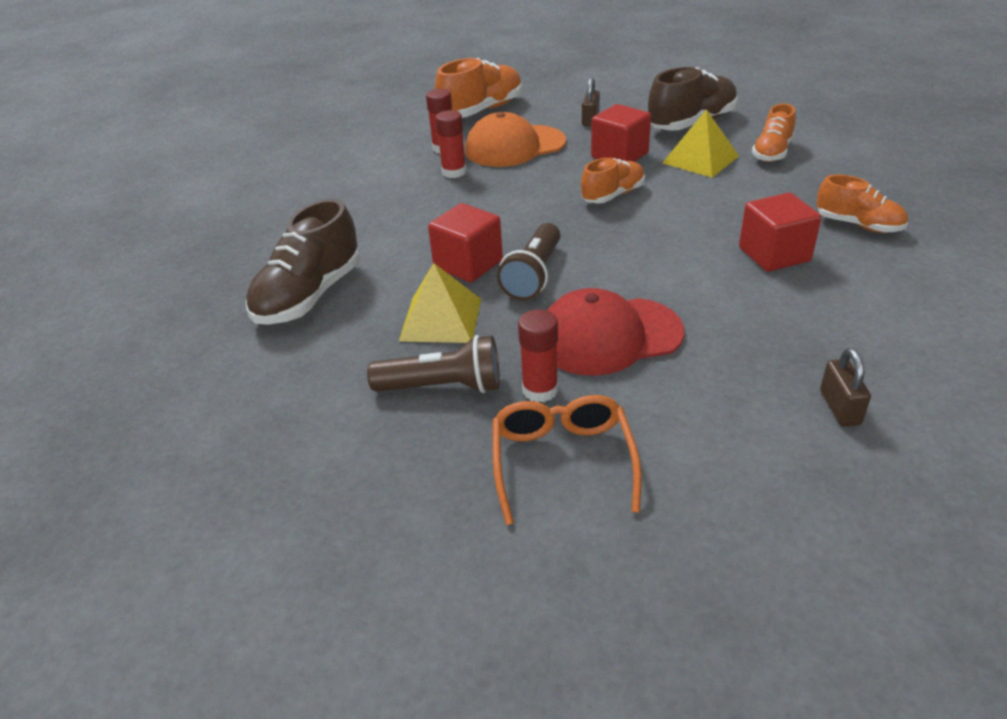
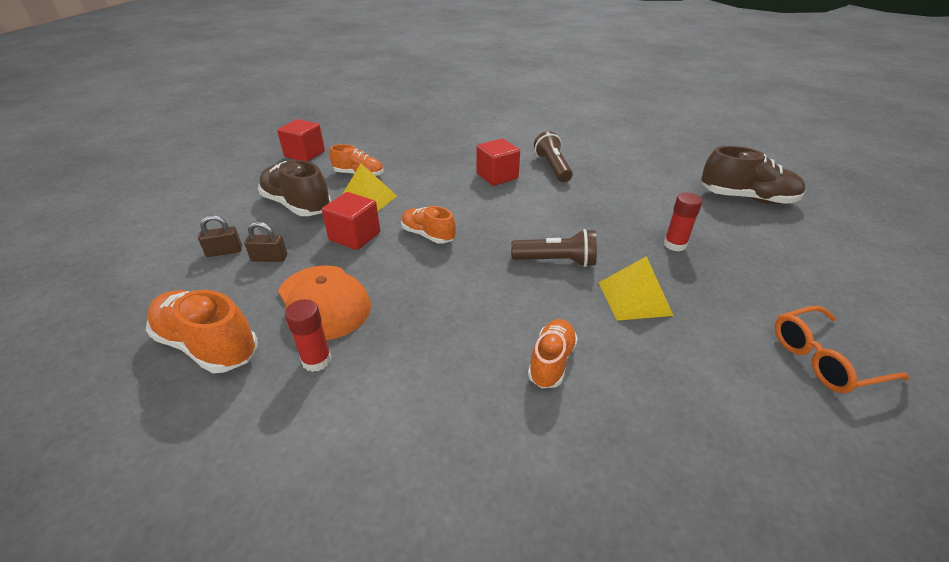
camera: 105 degrees left, 0 degrees up
(309, 296) = (652, 394): brown shoe -> brown shoe (747, 198)
(443, 387) = (702, 283): brown flashlight -> brown flashlight (552, 167)
(454, 172) = (382, 339): red glue stick -> none
(468, 264) = (555, 297): red cube -> red cube (305, 154)
(562, 461) = (722, 232): orange glasses -> orange glasses (824, 359)
(609, 336) = (608, 225): red cap -> none
(839, 407) = (622, 165): brown padlock -> brown padlock (224, 251)
(858, 225) = (457, 153): orange shoe -> orange shoe (551, 362)

